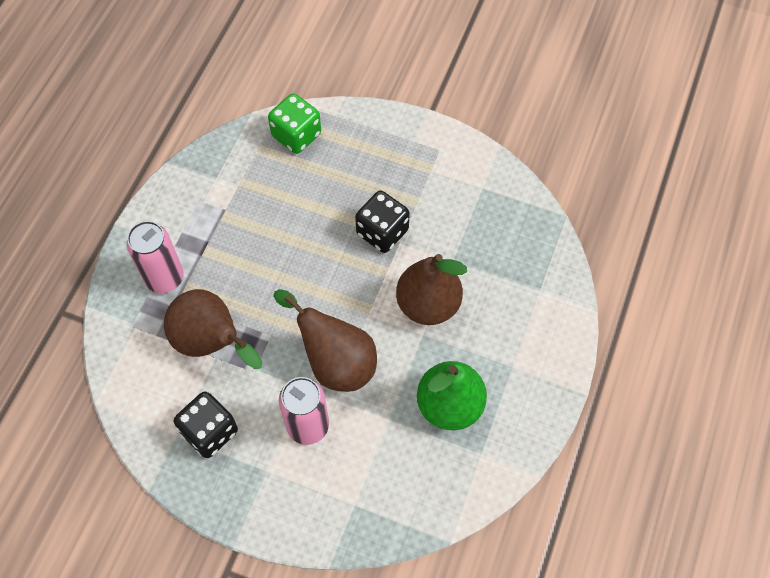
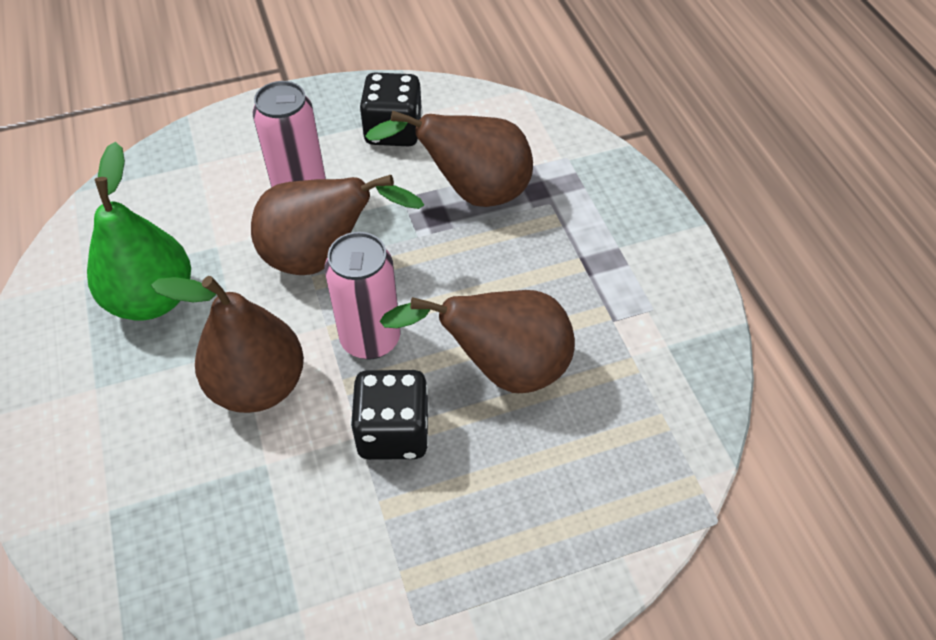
camera: 140 degrees right, 10 degrees down
(164, 278) = (588, 212): pink can -> pink can (370, 339)
(296, 135) = (640, 479): green dice -> none
(303, 225) = (502, 368): none -> brown pear

